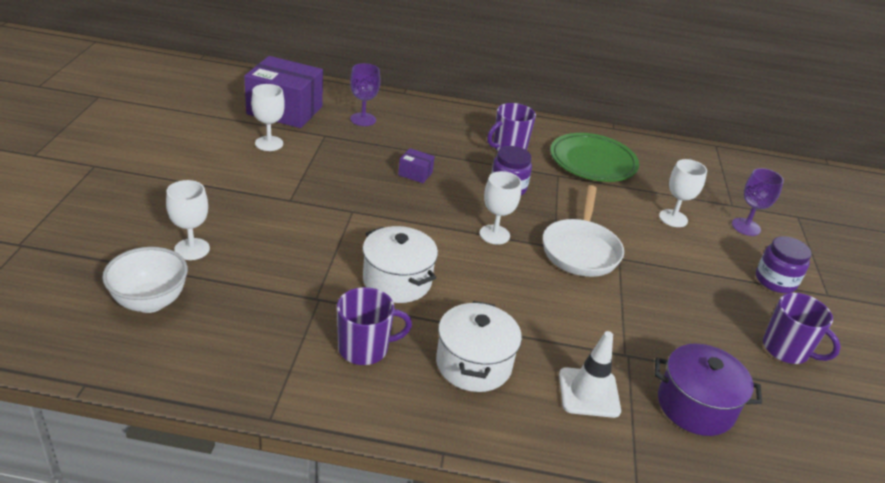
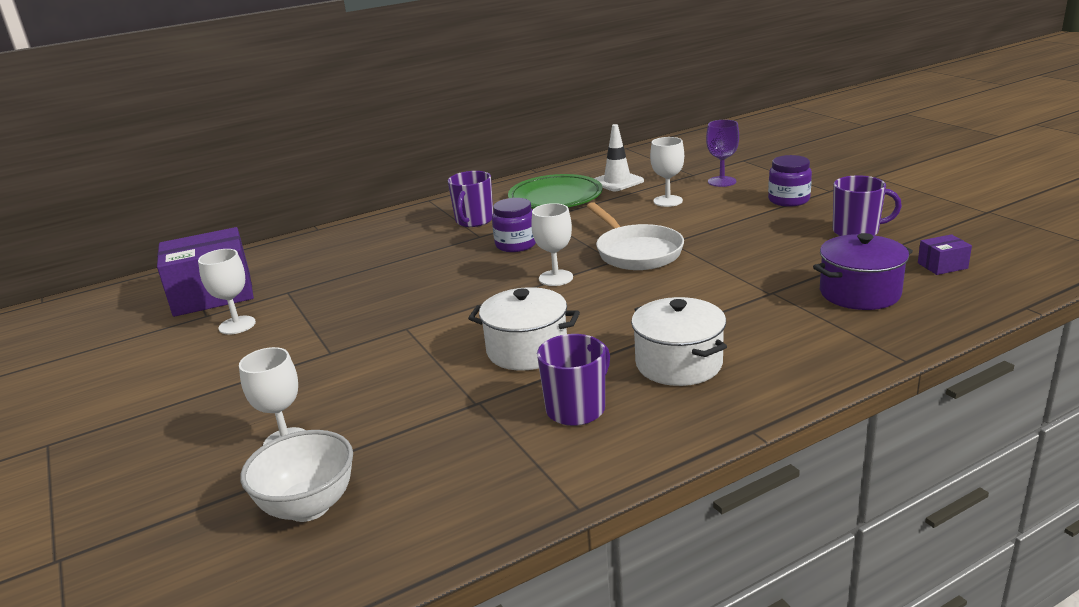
camera: 30 degrees left, 10 degrees down
(363, 119) = (308, 264): purple goblet -> none
(415, 173) = (421, 275): purple box -> purple box (942, 265)
(589, 393) = (785, 329): white traffic cone -> white traffic cone (617, 182)

